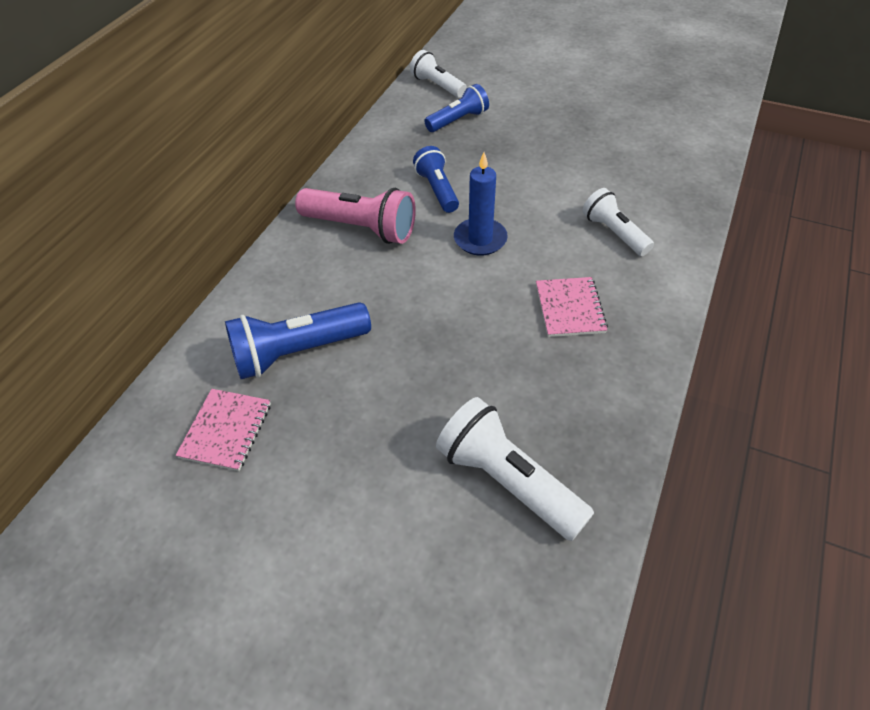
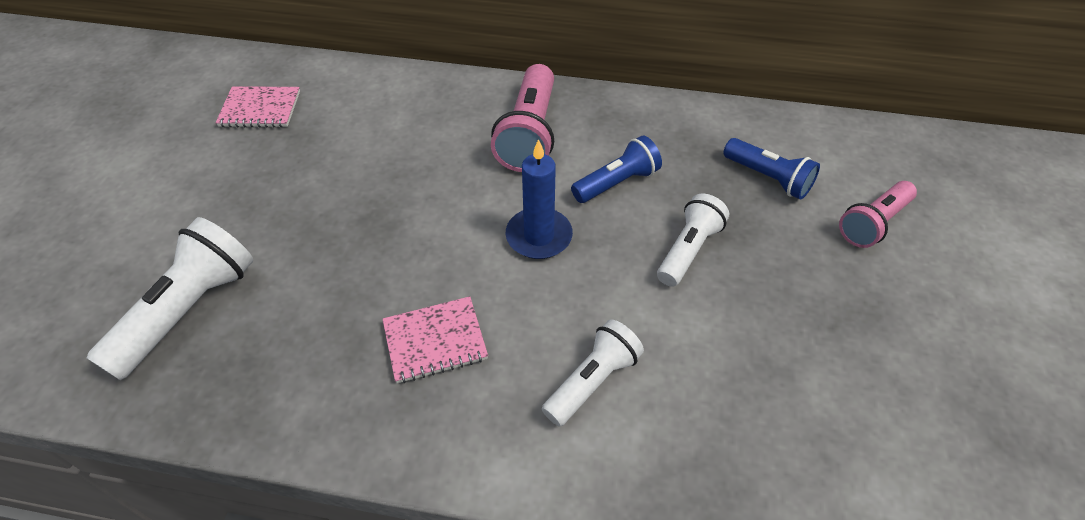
camera: 75 degrees right, 0 degrees up
(298, 352) = (349, 129): blue flashlight -> none
(437, 86) = (835, 145): white flashlight -> white flashlight (688, 250)
(511, 91) = (873, 223): none -> pink flashlight

